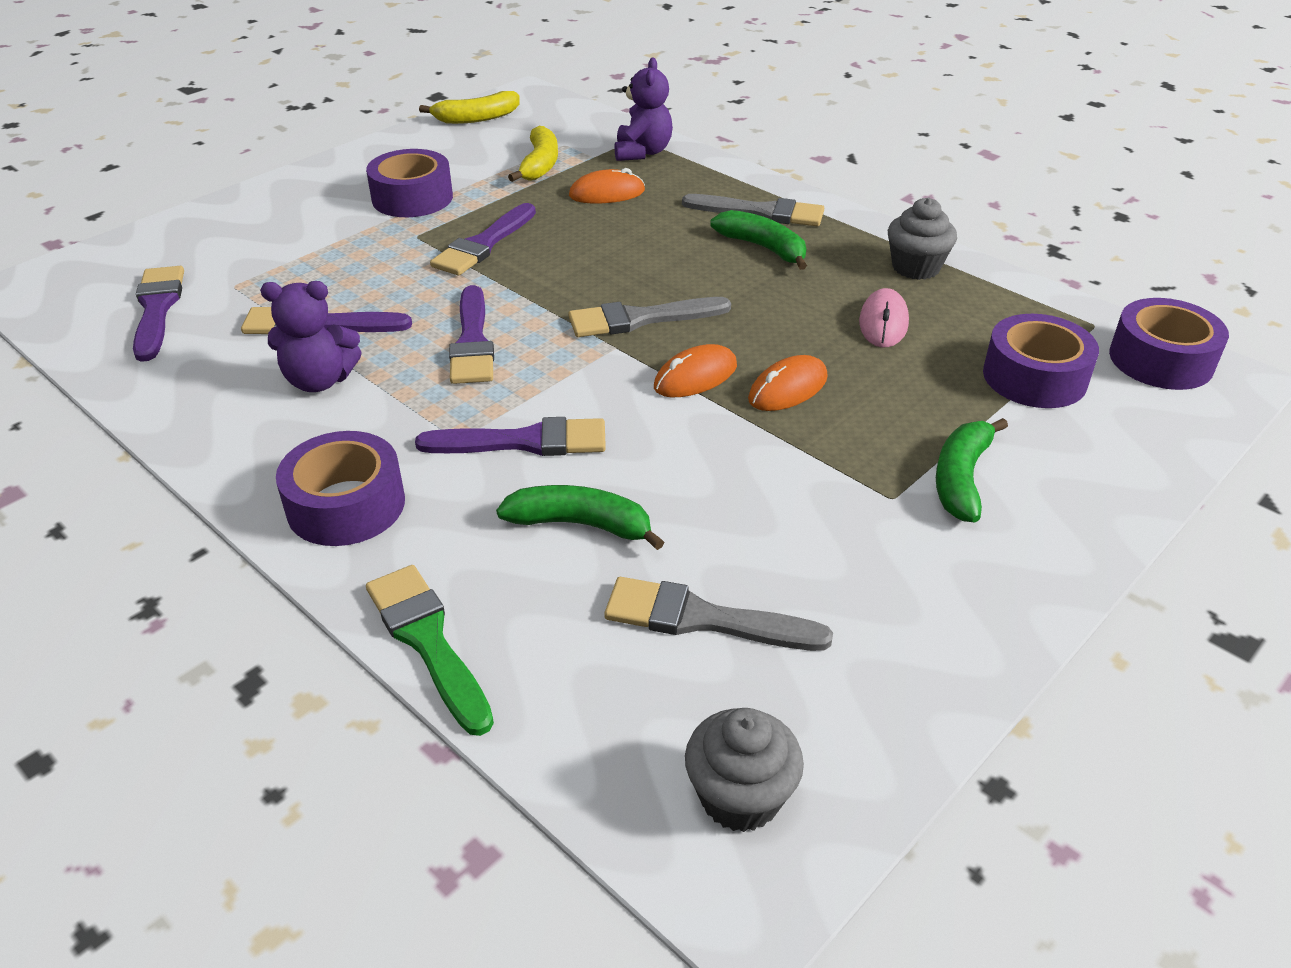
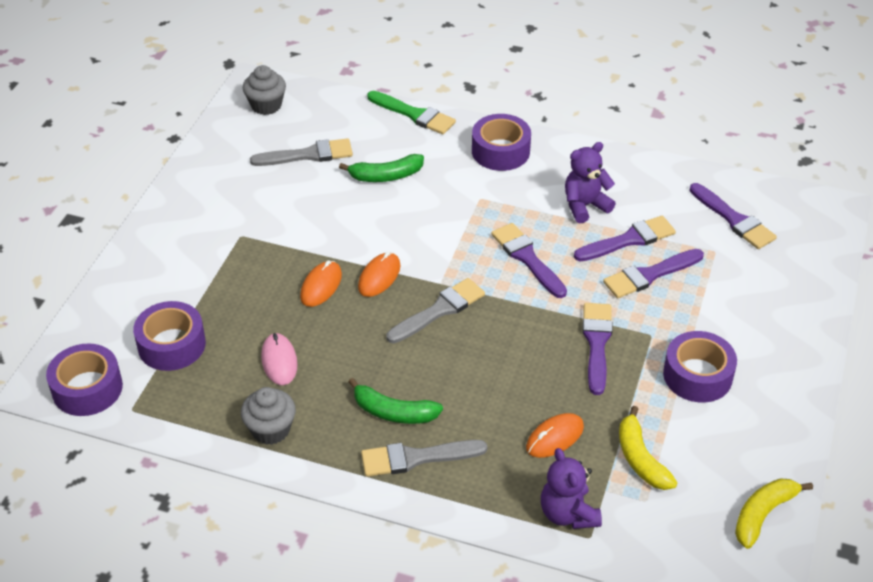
camera: 155 degrees right, 5 degrees up
(524, 442) = (444, 207): purple brush -> purple brush (649, 275)
(961, 479) = (207, 258): green banana -> none

